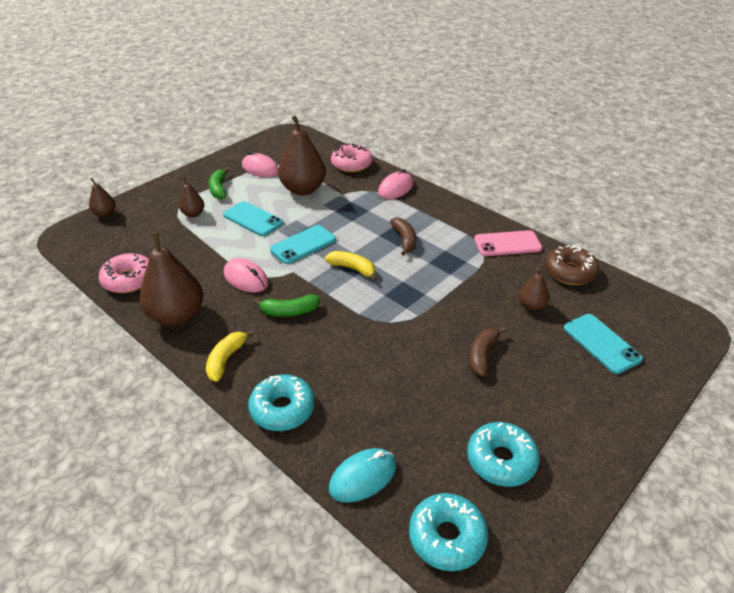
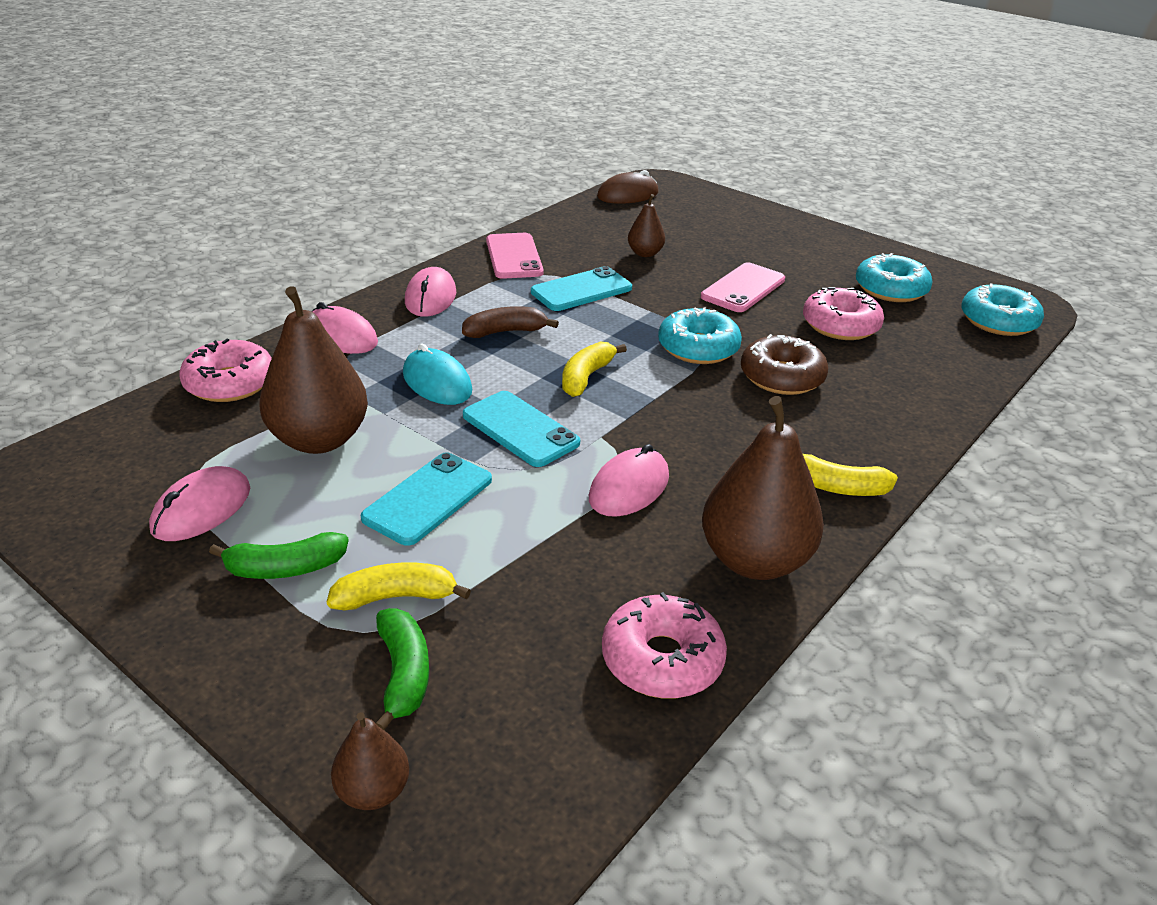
camera: 95 degrees left, 5 degrees down
(193, 214) = (396, 597): brown pear -> yellow banana
(282, 409) = (901, 426): turquoise donut -> turquoise donut (698, 348)
(289, 311) = (706, 433): green banana -> green banana (403, 674)
(363, 477) = (964, 366): turquoise mouse -> turquoise mouse (437, 382)
(427, 405) = (840, 325): none -> pink donut
(443, 213) = (430, 297): none -> pink mouse
(482, 355) = (743, 288): brown banana -> pink phone
(570, 272) = (574, 226): brown donut -> brown donut (782, 377)
(601, 343) = (699, 224): turquoise phone -> turquoise phone (581, 290)
(648, 305) = (628, 195): none -> brown mouse

